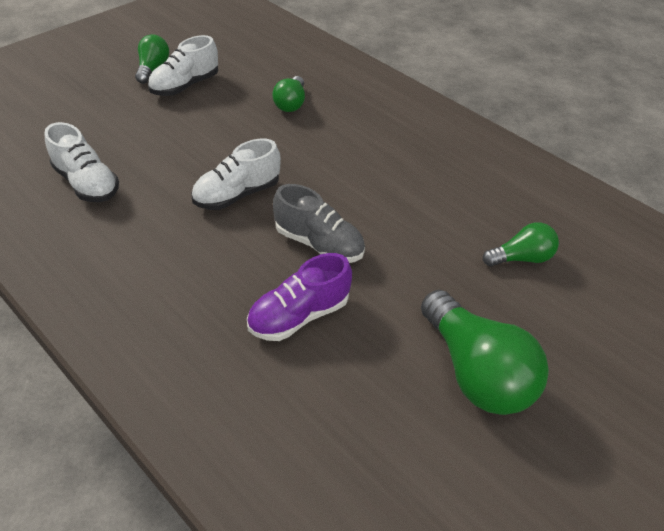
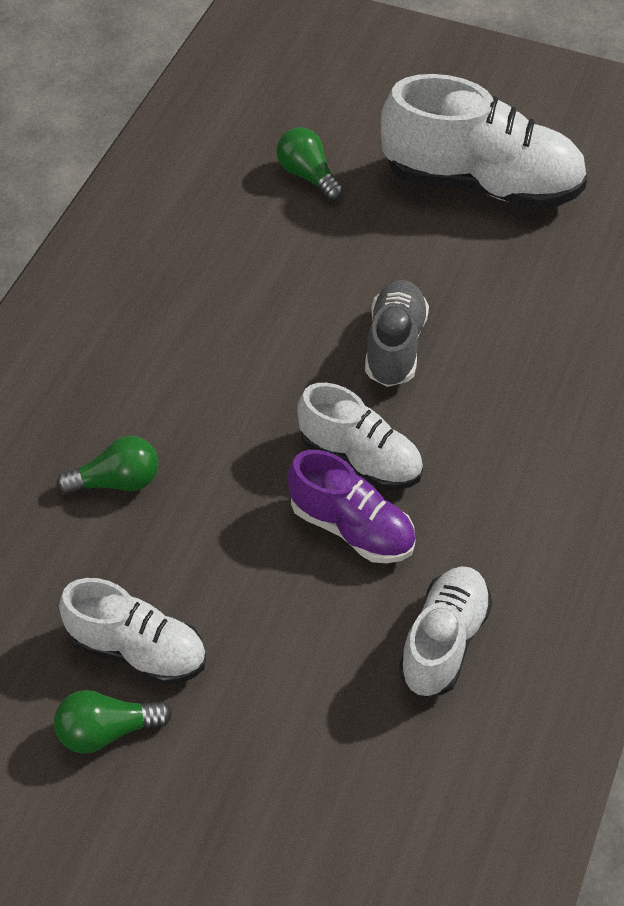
camera: 110 degrees left, 5 degrees up
(299, 315) = (507, 327): purple shoe -> purple shoe (352, 528)
(475, 371) = (481, 184): green light bulb -> white shoe

